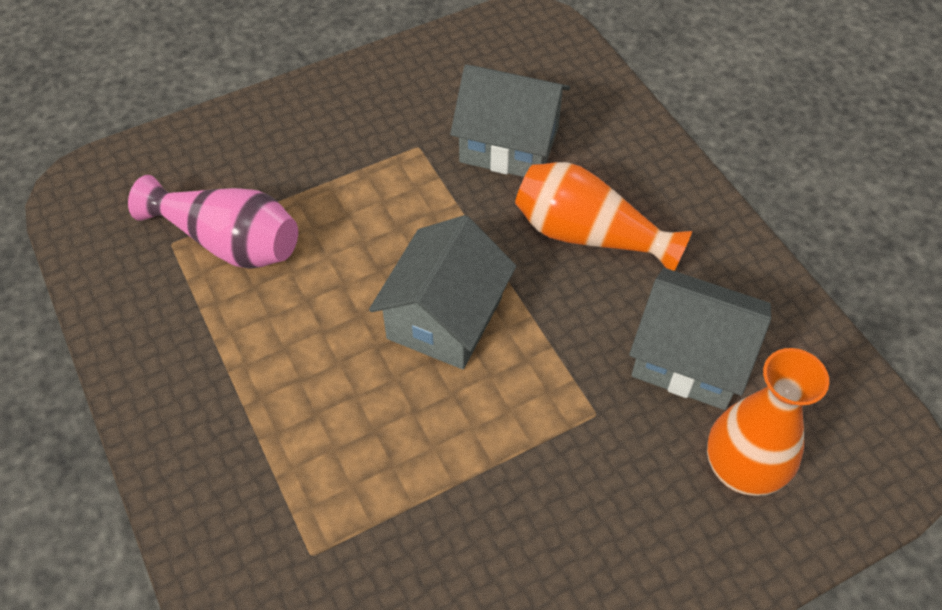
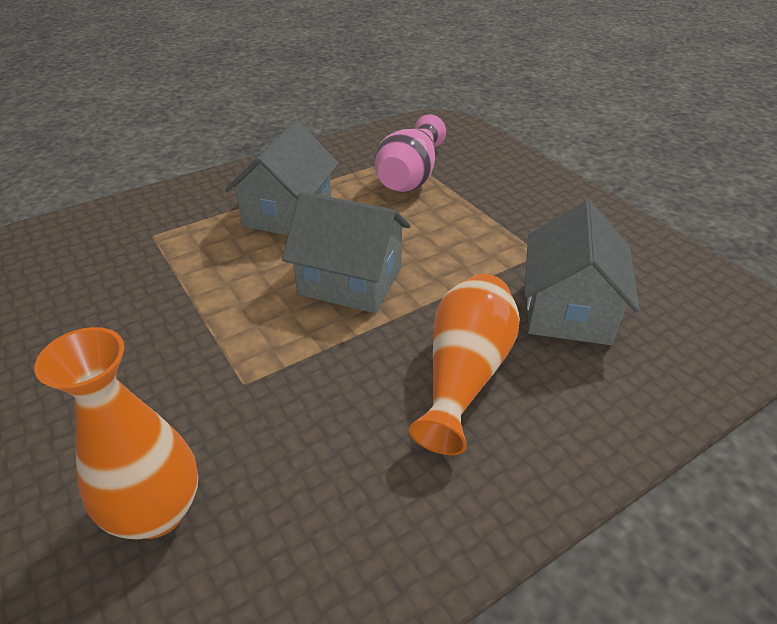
camera: 85 degrees right, 15 degrees down
(689, 358) = (306, 464): grey house -> grey house (288, 213)

